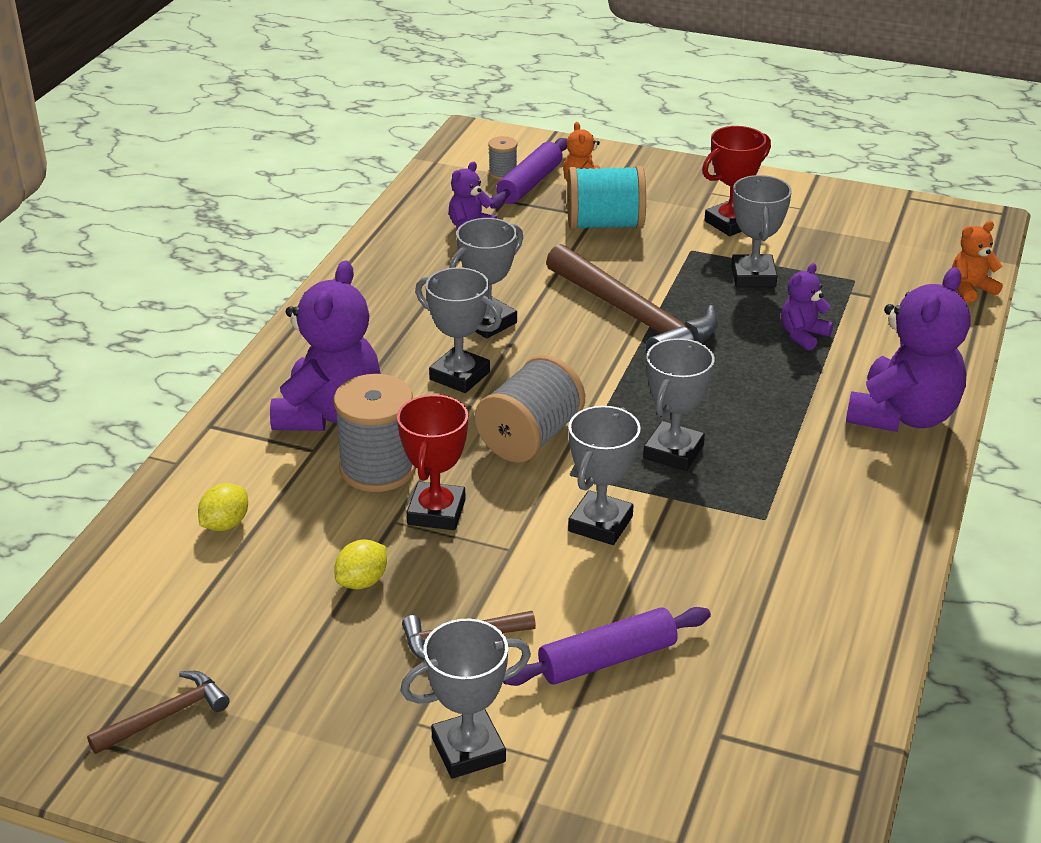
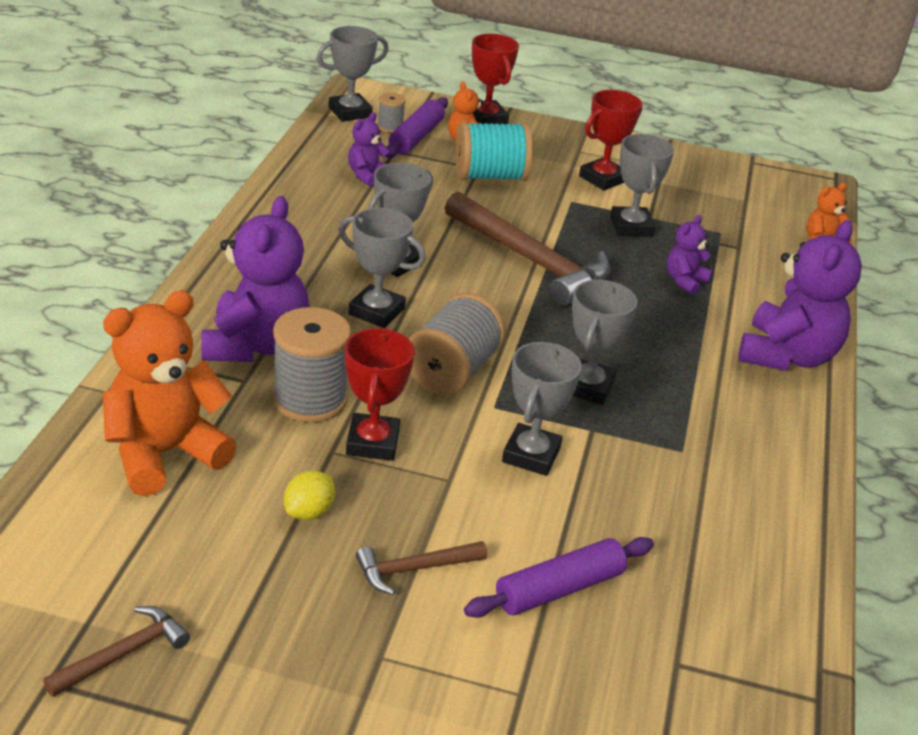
camera: 10 degrees left, 0 degrees up
(225, 524) = (164, 454): yellow lemon -> orange teddy bear
(468, 750) = (438, 684): grey trophy -> grey trophy (350, 112)
(611, 159) = (486, 119): none -> red trophy

